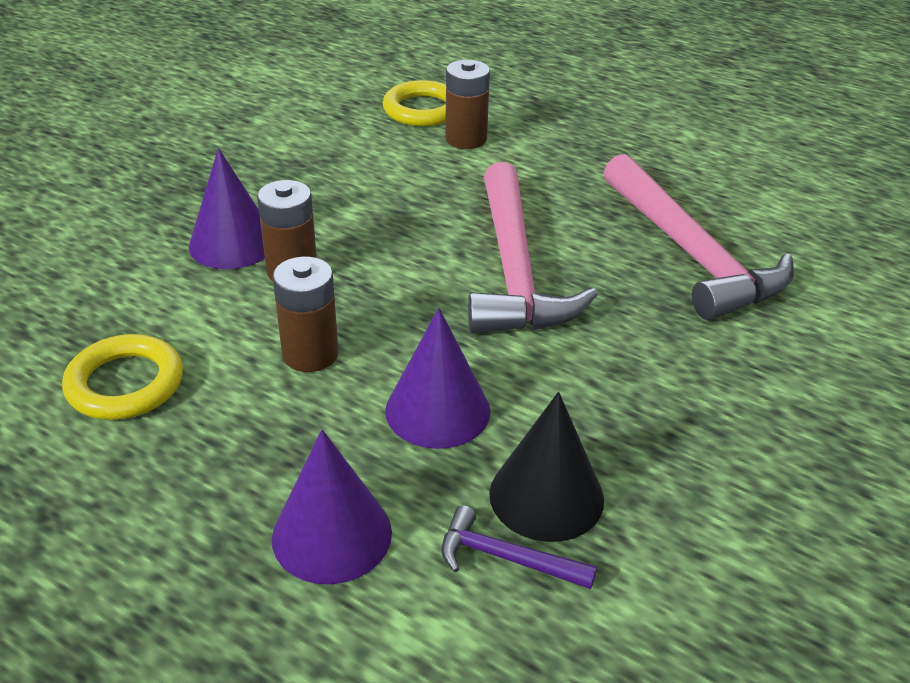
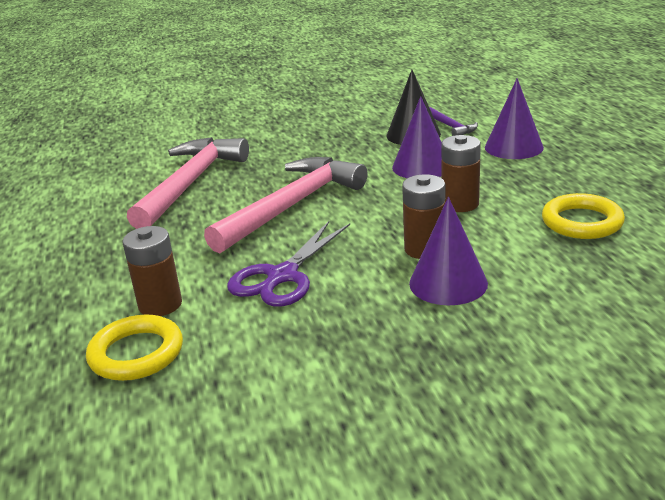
camera: 135 degrees left, 10 degrees down
(400, 193) = (282, 276): none -> purple scissors

